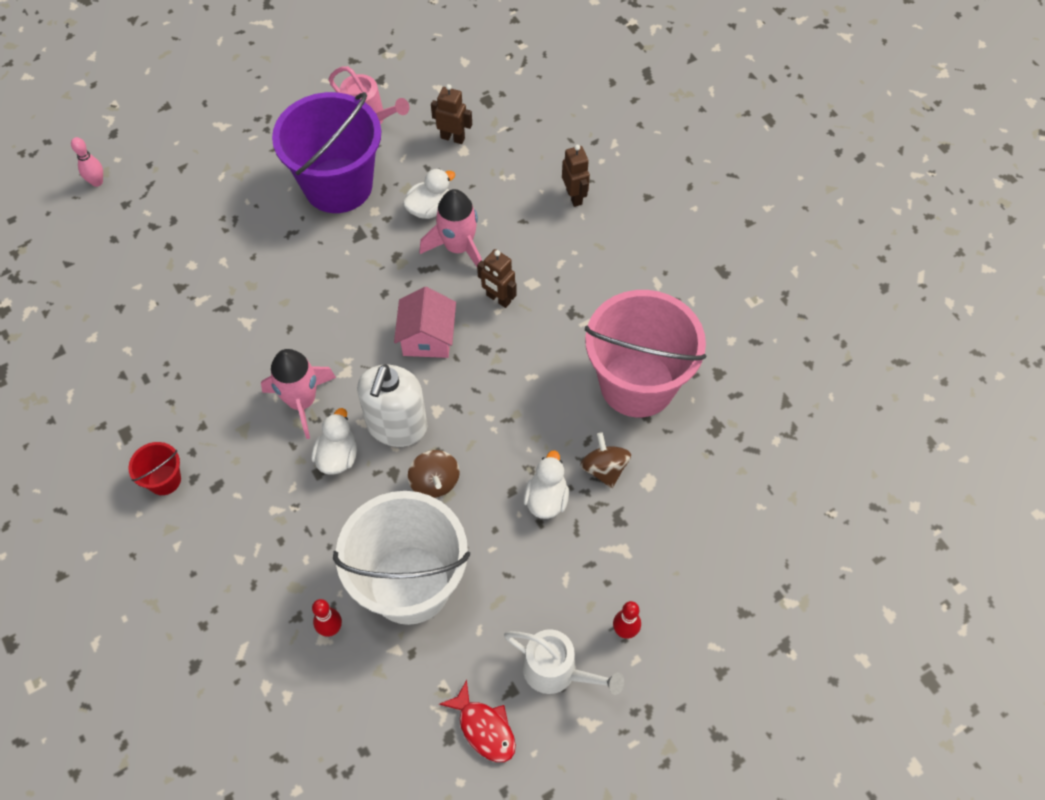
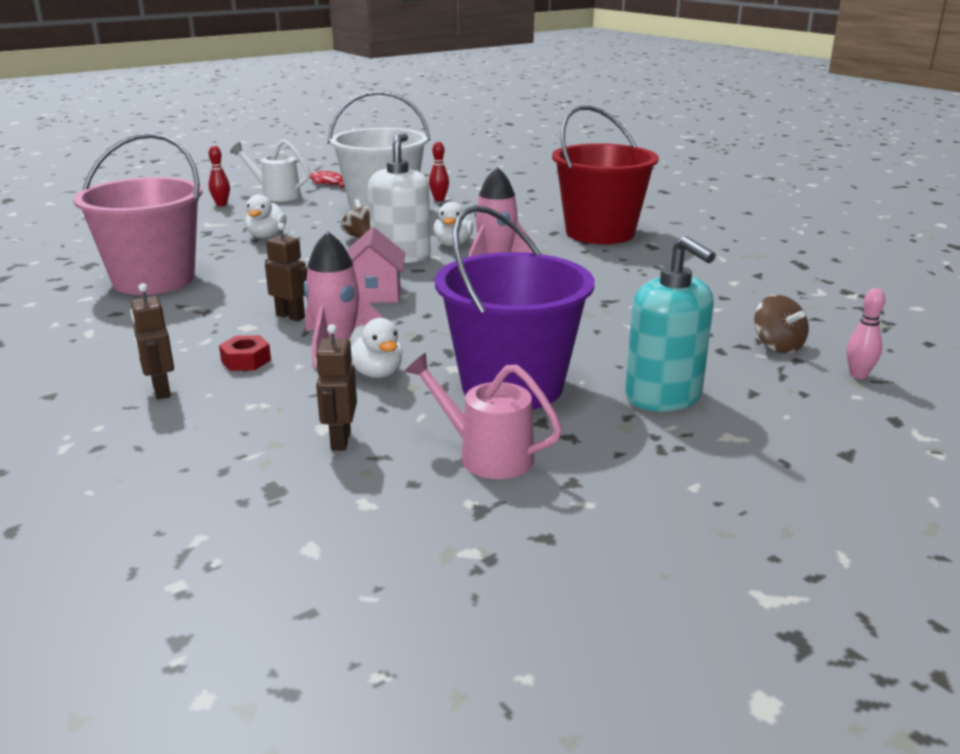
camera: 175 degrees right, 35 degrees down
(164, 480) = (600, 233): red bucket -> red bucket, size x2.39
(242, 167) = (663, 396): none -> turquoise soap dispenser
(429, 208) = (376, 373): white duck -> white duck turned 75 degrees counterclockwise
(452, 138) = (340, 440): brown robot -> brown robot turned 75 degrees clockwise
(524, 231) = (246, 360): none -> red nut
(604, 469) = (209, 247): brown spinning top -> brown spinning top (777, 346)

